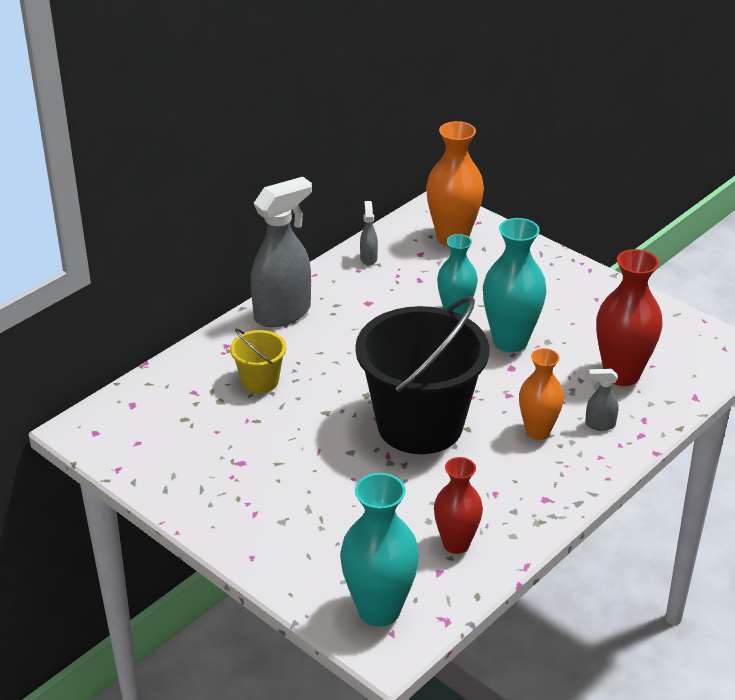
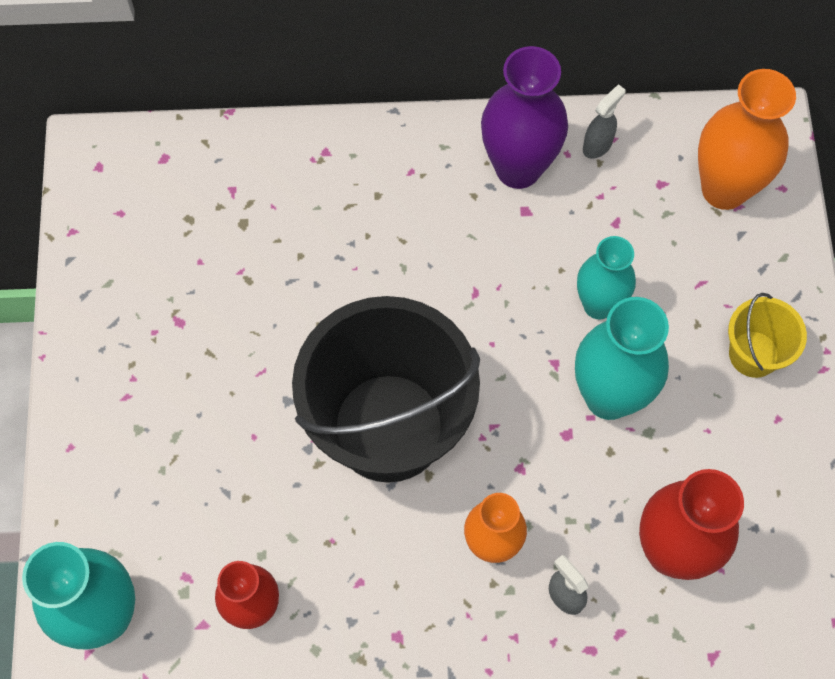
camera: 45 degrees right, 30 degrees up
(260, 381) = (305, 229): yellow bucket -> yellow bucket (753, 354)
(283, 313) = (425, 153): grey spray bottle -> none
(341, 290) = (518, 168): none -> purple vase

